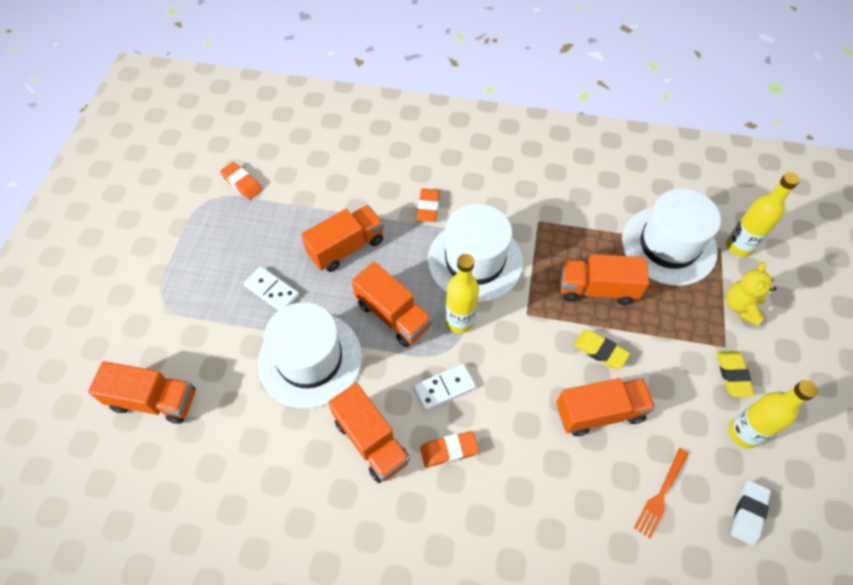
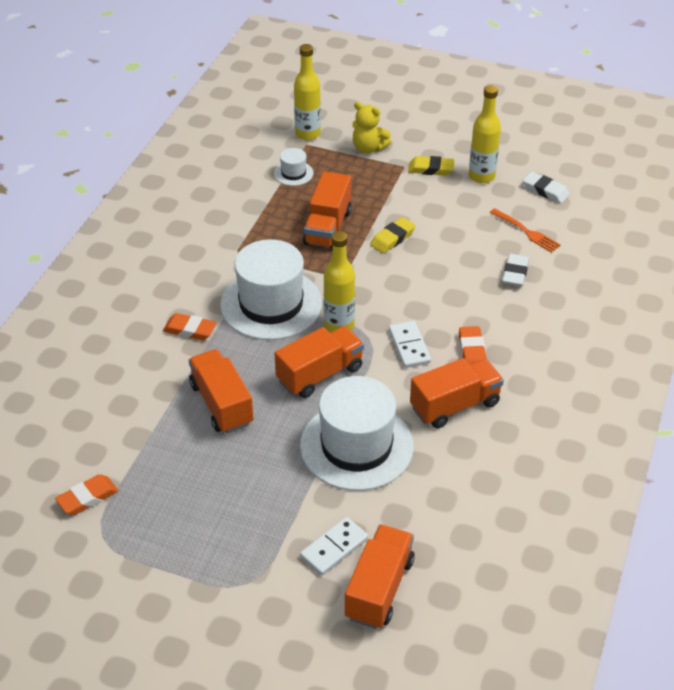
camera: 80 degrees left, 15 degrees down
(272, 291) = (261, 474): white domino -> white domino (334, 548)
(584, 486) = (515, 273): none -> white eraser
(599, 412) = (451, 251): orange truck -> none
(668, 245) = (293, 173): white hat -> white hat, size x0.44

